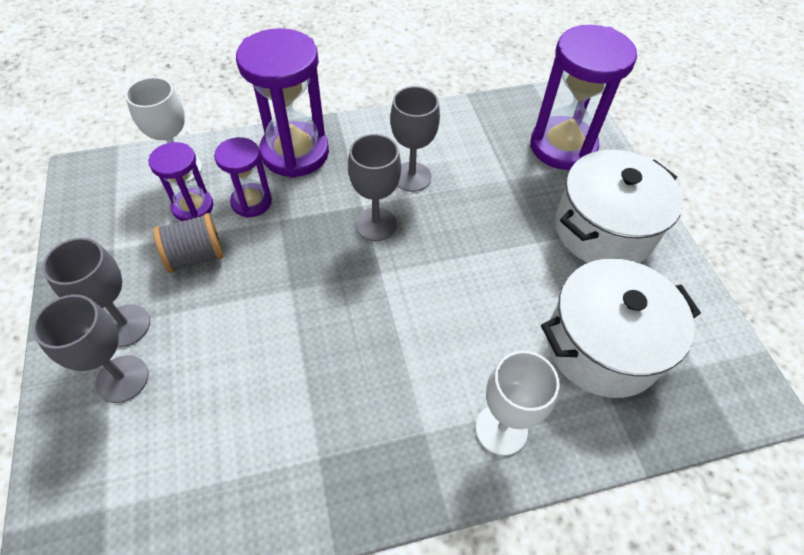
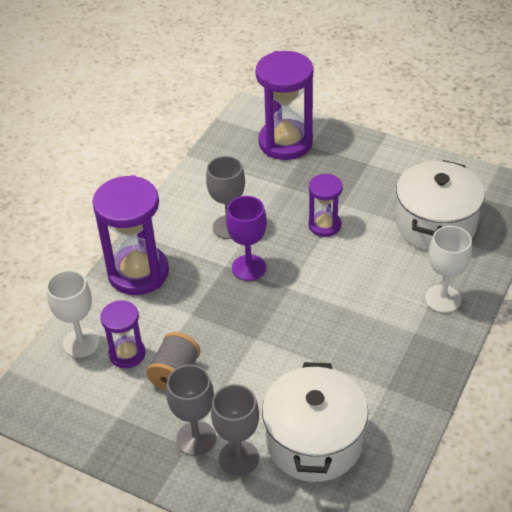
camera: 45 degrees left, 10 degrees down
(251, 202) = (158, 320): purple hourglass -> purple hourglass (324, 225)
(376, 224) = (249, 268): grey goblet -> purple goblet
(603, 230) = (365, 170): white pot -> white pot (314, 441)

